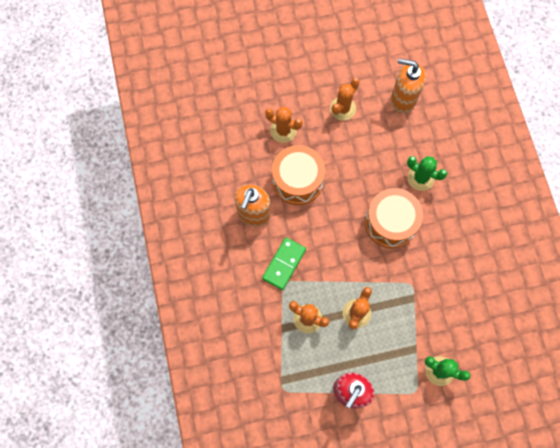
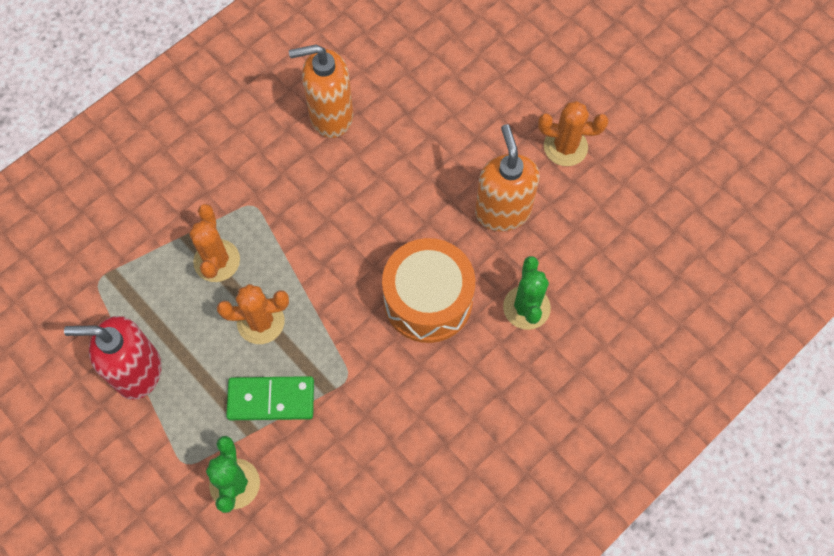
camera: 60 degrees right, 5 degrees down
(283, 130) = (479, 89): orange cactus -> none
(284, 264) = (280, 190): green domino -> green domino (271, 399)
(297, 180) = (415, 145): orange drum -> none
(403, 99) = (638, 220): orange soap dispenser -> orange soap dispenser (502, 211)

